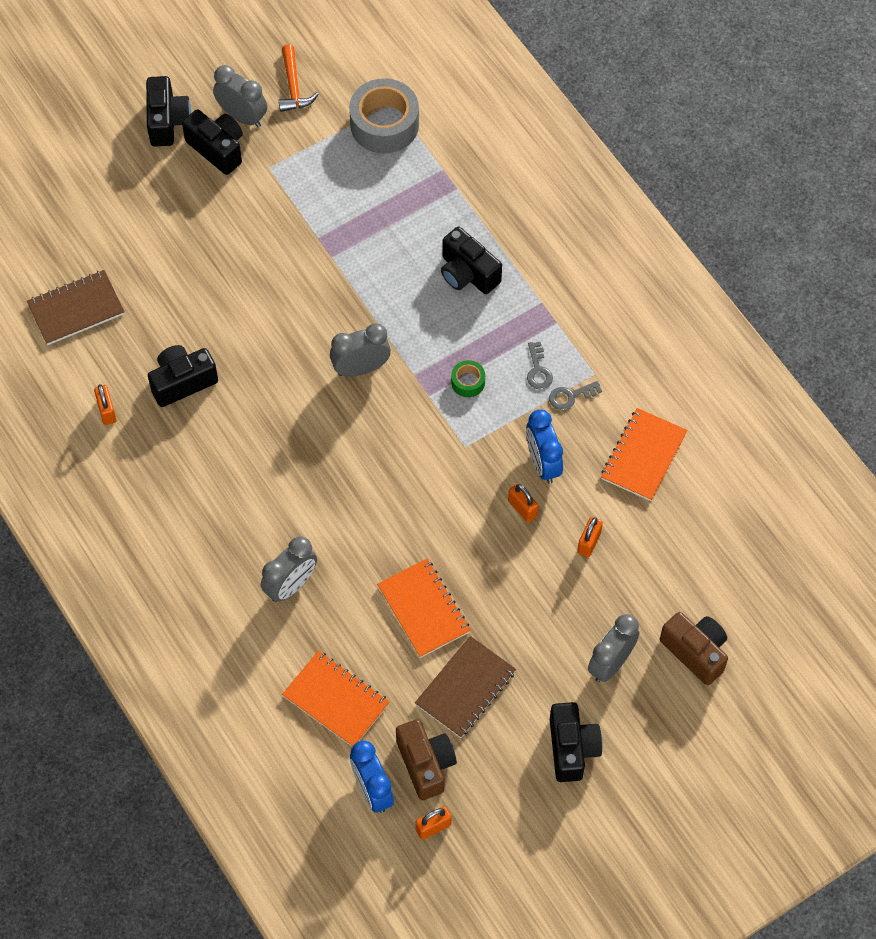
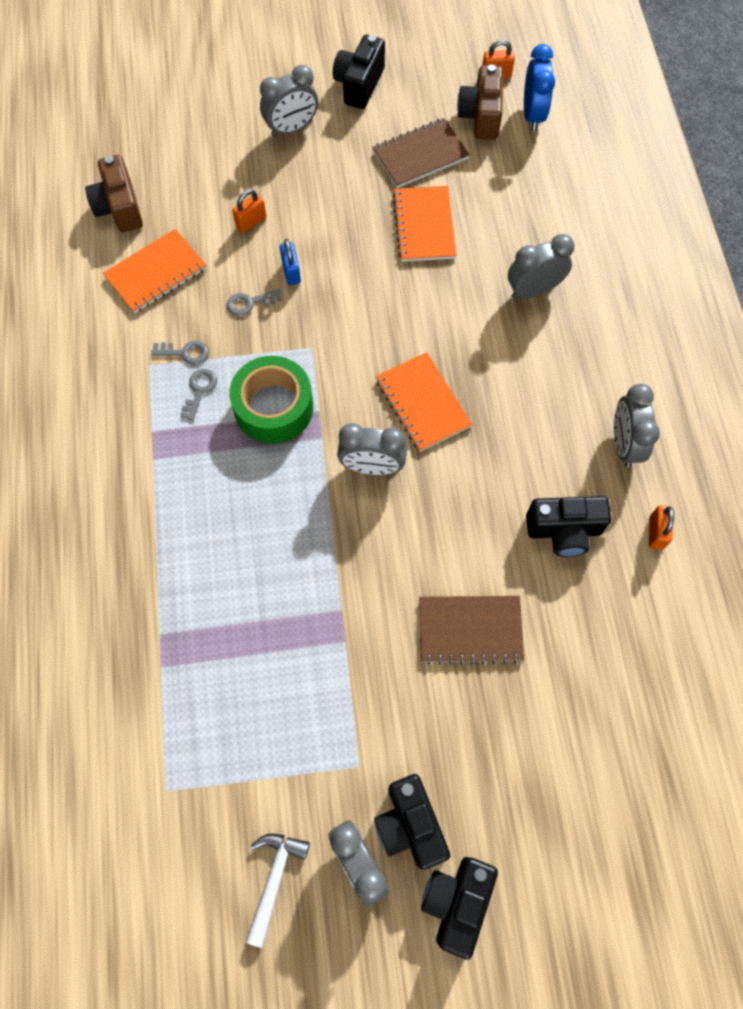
camera: 155 degrees left, 5 degrees up
(76, 309) = (655, 672): brown notebook -> brown notebook (470, 630)
(157, 473) = (623, 444): none -> grey clock
(293, 86) = (274, 879): orange hammer -> white hammer
(336, 700) = (533, 186): orange notebook -> orange notebook (422, 403)
(384, 124) = (193, 763): grey tape -> none
(467, 273) = (207, 524): black camera -> none
(468, 382) = (273, 407): green tape -> green tape, size x2.15
(522, 508) = (291, 272): orange padlock -> blue padlock
(542, 463) = (249, 303): blue clock -> grey key
(695, 652) = (219, 111): brown camera -> brown camera (119, 208)

